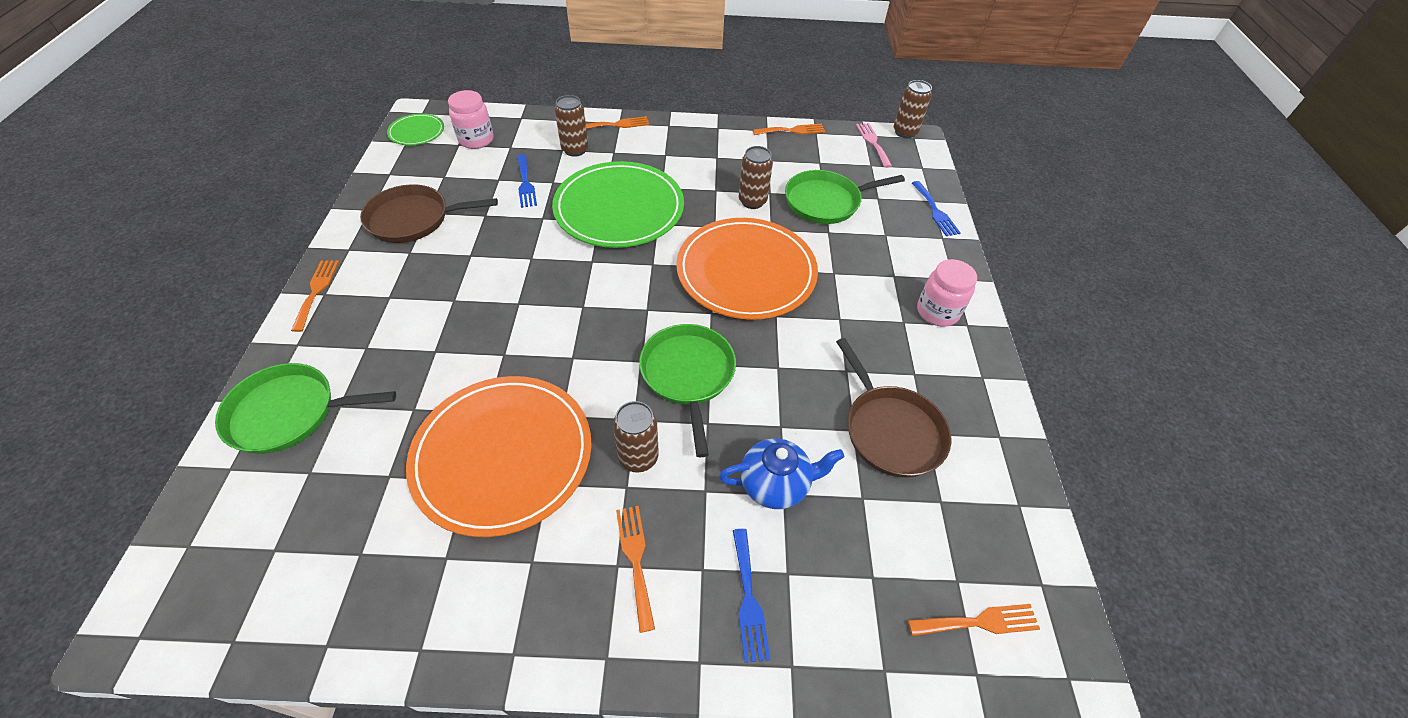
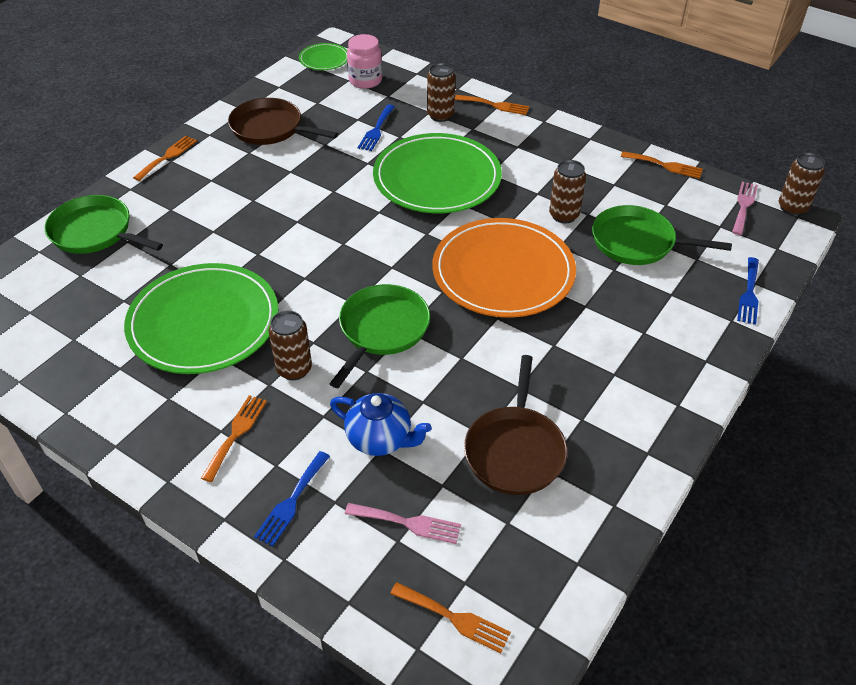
camera: 35 degrees right, 5 degrees down
(503, 455) = (203, 322): orange plate -> green plate
(866, 553) = (408, 523): none -> pink fork
(937, 312) = (657, 381): pink jar -> none

